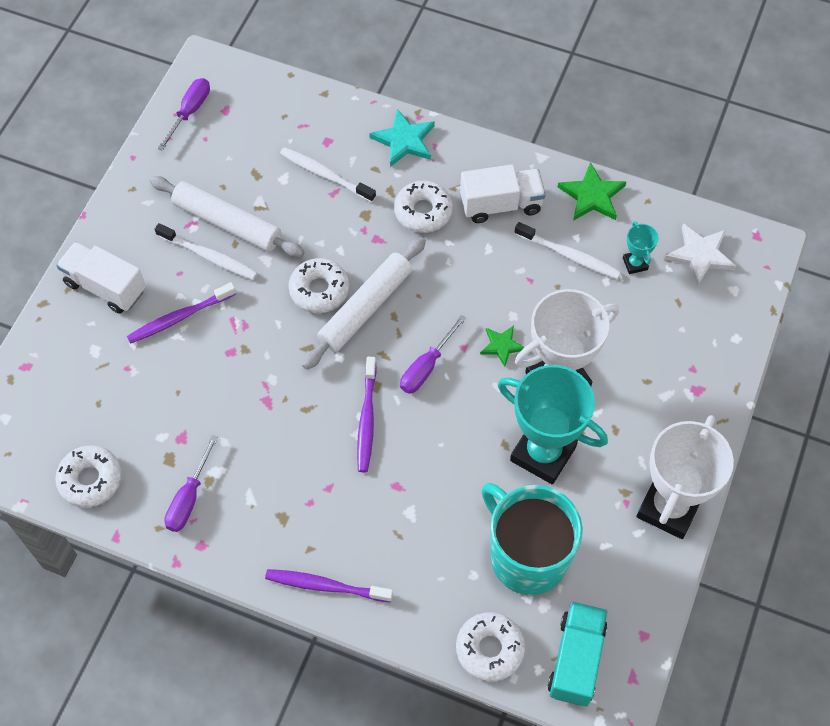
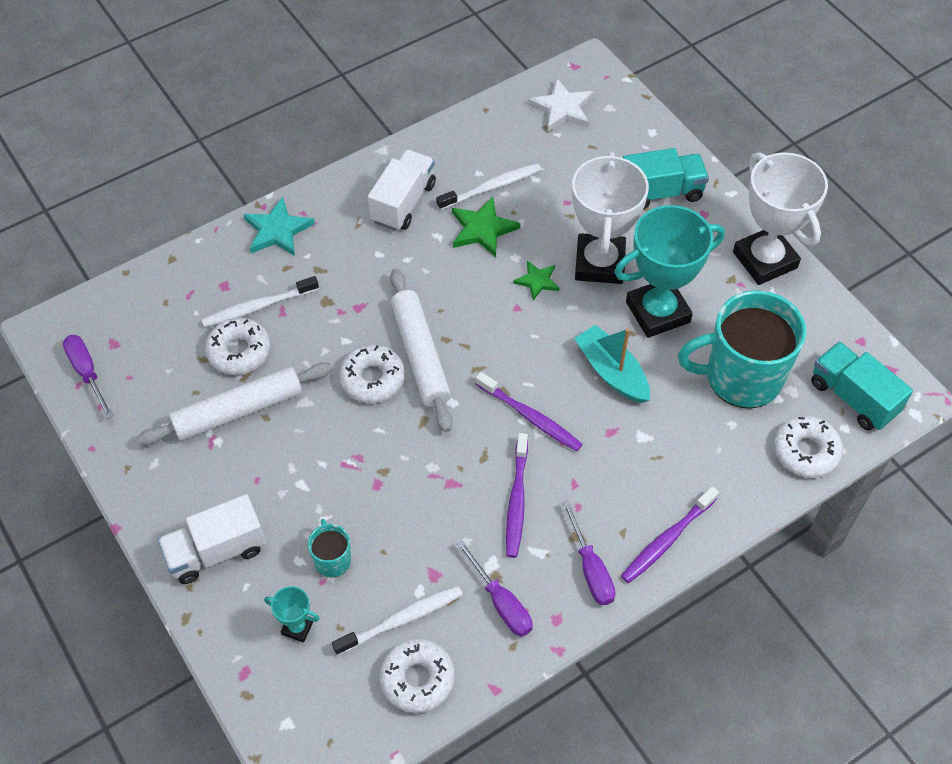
camera: 55 degrees left, 5 degrees down
(148, 363) = (332, 559): none -> turquoise mug
(179, 317) = (305, 506): purple toothbrush -> purple toothbrush (516, 501)
(209, 256) = (261, 445): white toothbrush -> white toothbrush (402, 620)
(423, 212) = (361, 259): white donut -> white donut (239, 352)
(426, 367) = (514, 344): purple screwdriver -> purple screwdriver (590, 568)
(455, 453) = (612, 372): none -> turquoise boat
(592, 196) = (449, 140): green star -> green star (482, 229)
(635, 264) = (535, 151): turquoise trophy -> turquoise trophy (297, 628)
(674, 383) = (661, 192): none -> turquoise truck

